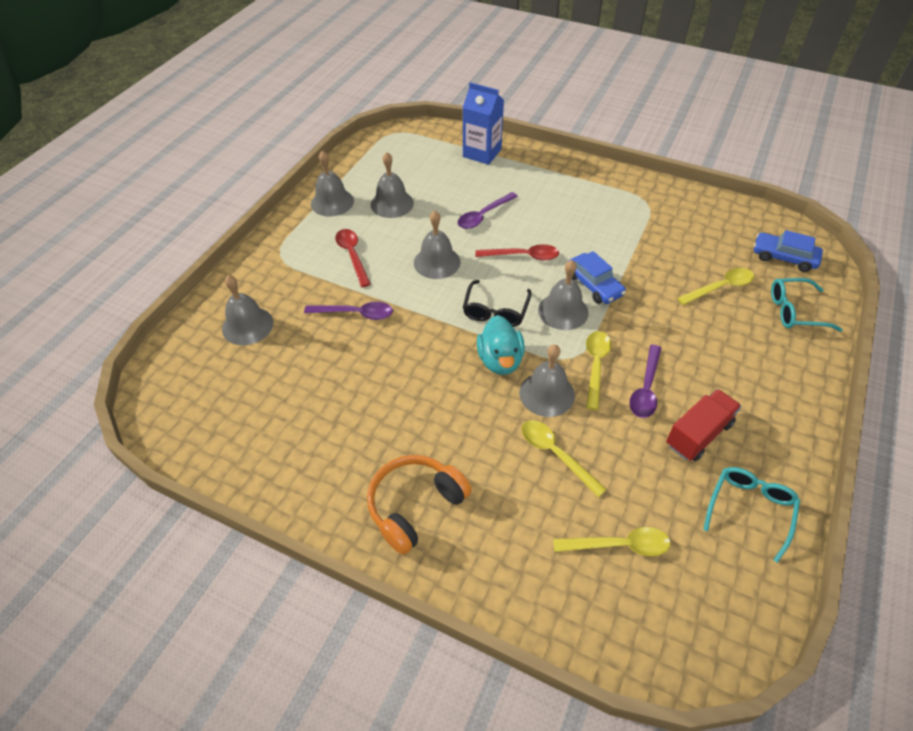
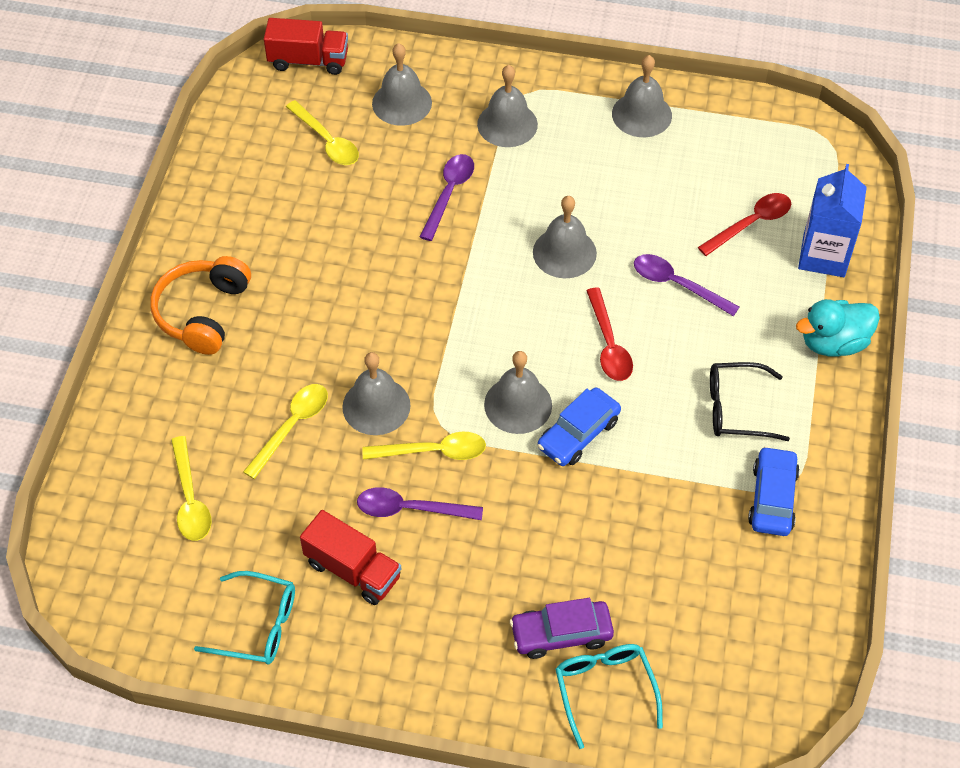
camera: 75 degrees right, 5 degrees up
(162, 380) = (308, 61): none -> red truck
(352, 256) = (547, 164): red spoon -> red spoon (750, 224)
(355, 314) = (449, 194): purple spoon -> purple spoon turned 150 degrees counterclockwise
(392, 203) = (663, 177): grey bell -> grey bell (507, 124)
(415, 506) = (202, 312): orange headphones -> orange headphones turned 105 degrees counterclockwise
(495, 311) = (496, 332): black glasses -> black glasses (736, 409)
(500, 360) = (415, 351): turquoise duck -> turquoise duck (833, 343)
(720, 287) = (624, 591): yellow spoon -> yellow spoon (327, 141)
(753, 324) = (561, 634): none -> purple car
(784, 257) = (722, 679): blue car -> blue car (772, 498)

